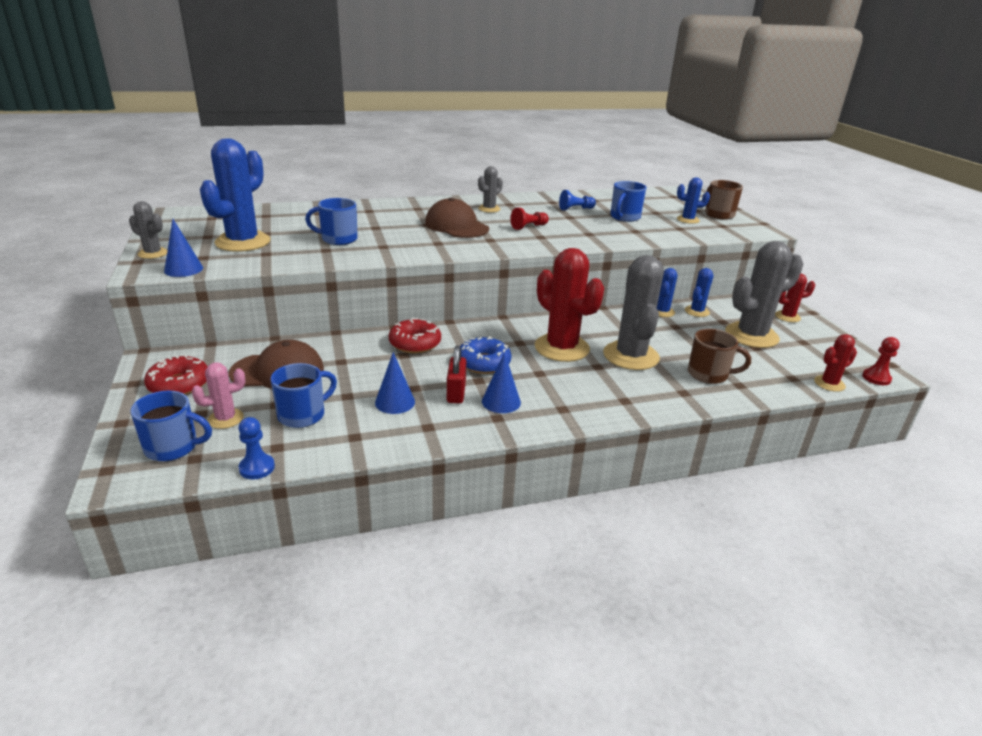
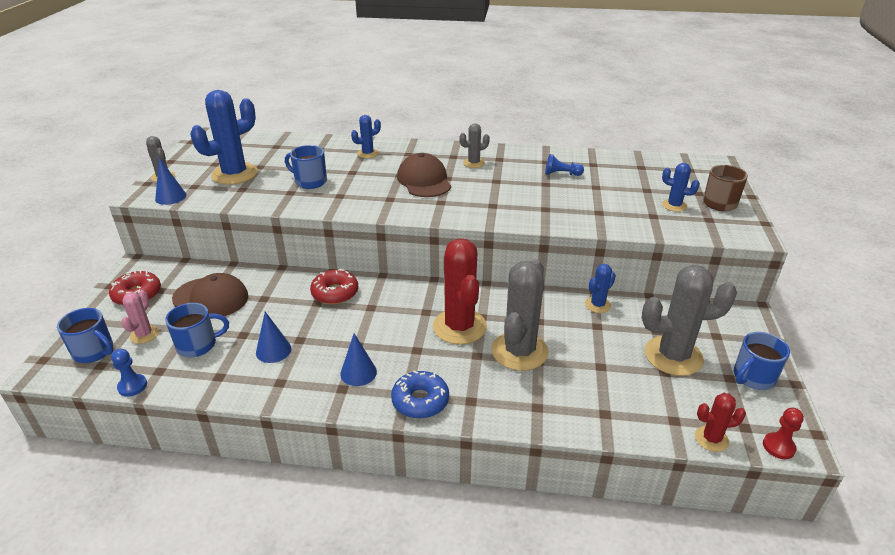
camera: 25 degrees right, 5 degrees up
(225, 419) = (144, 334): pink cactus -> pink cactus turned 75 degrees counterclockwise
(456, 393) = (328, 353): red padlock -> none
(483, 363) = (376, 327): blue donut -> blue donut (420, 401)
(528, 227) = (492, 191): red pawn -> none
(624, 217) = (604, 192): blue mug -> blue mug (753, 377)
(697, 311) = (636, 312): blue cactus -> blue cactus (368, 153)
(708, 374) = (582, 393): brown mug -> none
(787, 317) = (739, 341): red cactus -> none

